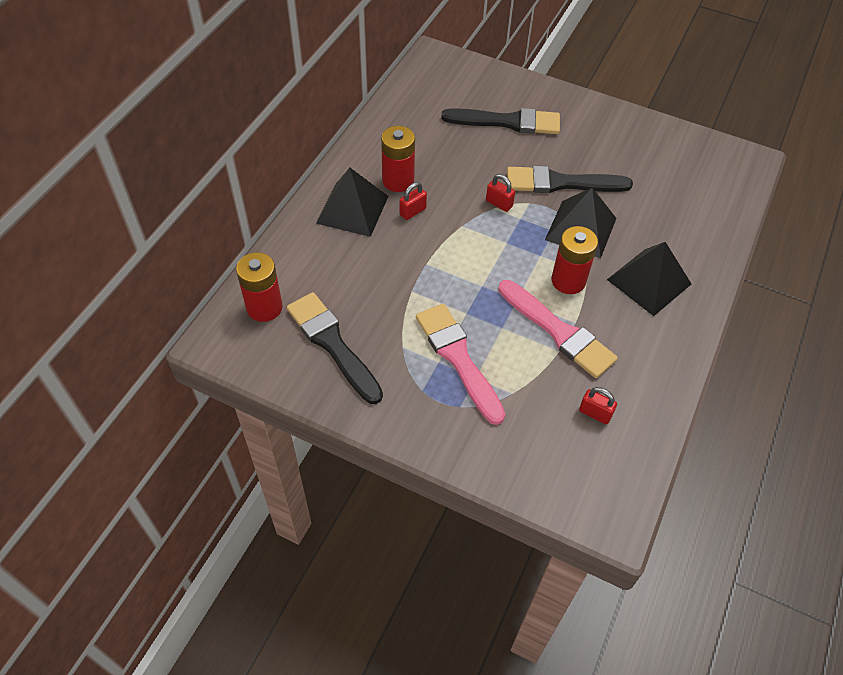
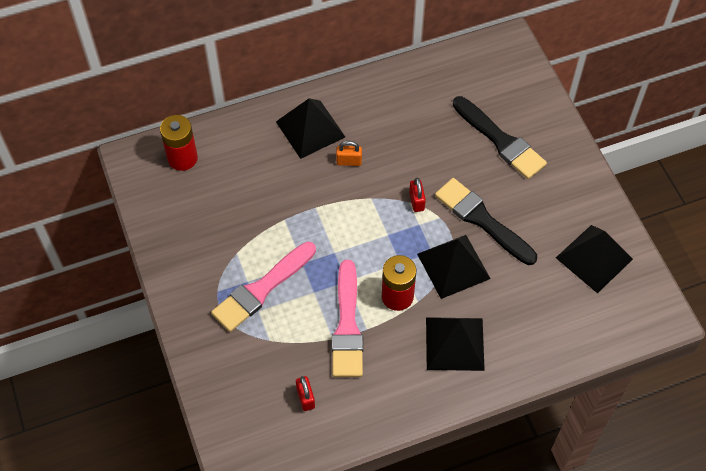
camera: 45 degrees right, 5 degrees up
(332, 344) = (196, 216): black brush -> none
(398, 180) = (365, 130): red battery -> none
(412, 211) = (349, 161): red padlock -> orange padlock
(458, 358) = (262, 289): pink brush -> pink brush turned 150 degrees counterclockwise
(664, 154) = (594, 258): none -> black pyramid

